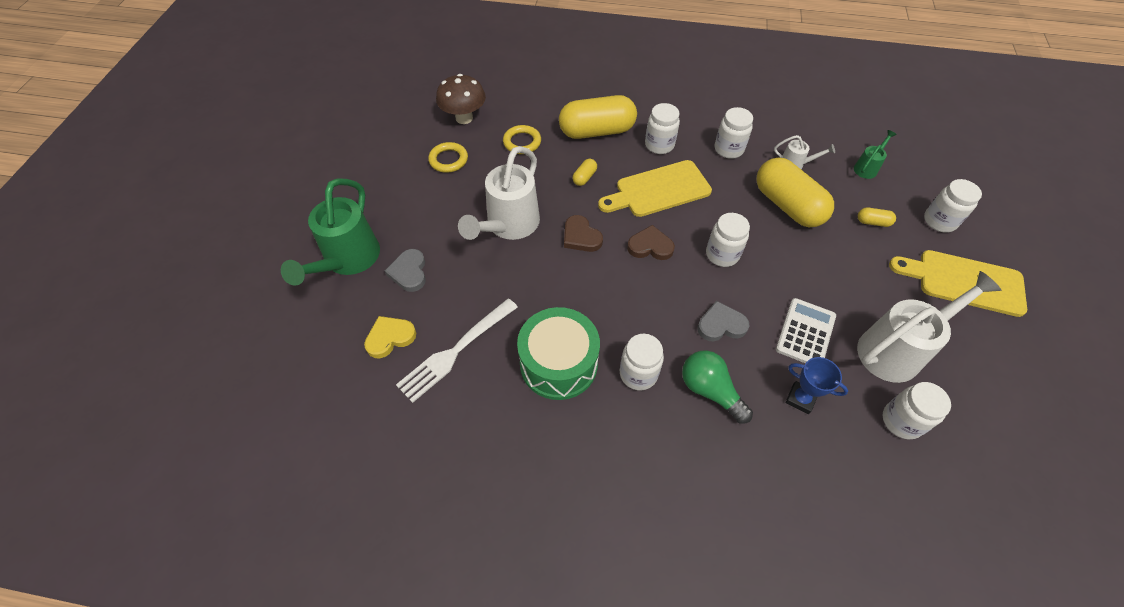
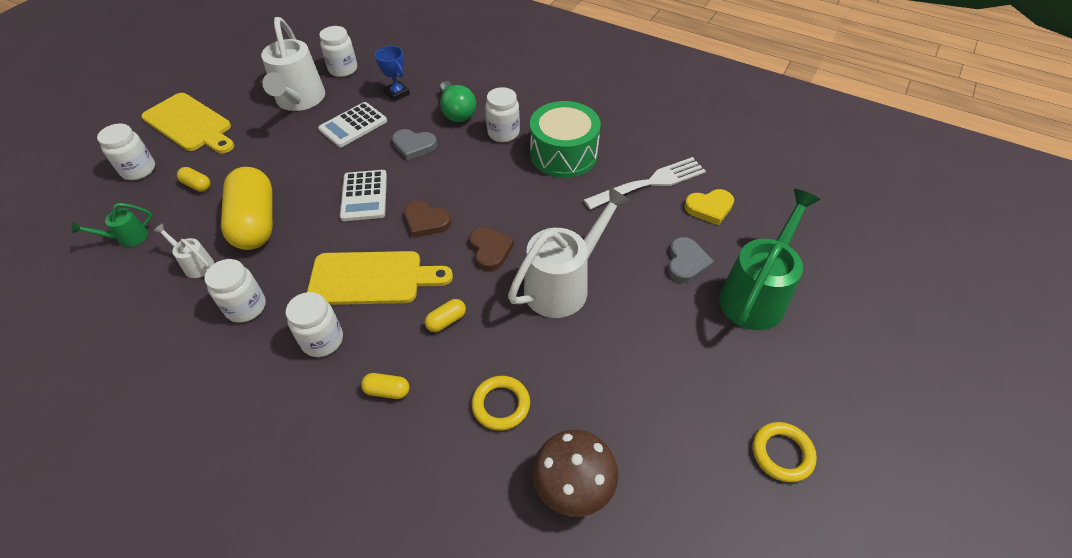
camera: 160 degrees left, 5 degrees down
(448, 160) = (615, 405): yellow ring -> yellow ring (782, 453)
(596, 131) = (387, 391): yellow capsule -> yellow capsule, size x0.41
(722, 254) = (364, 196): white jar -> white calculator
(896, 350) = (299, 100): white watering can -> white watering can turned 90 degrees counterclockwise

